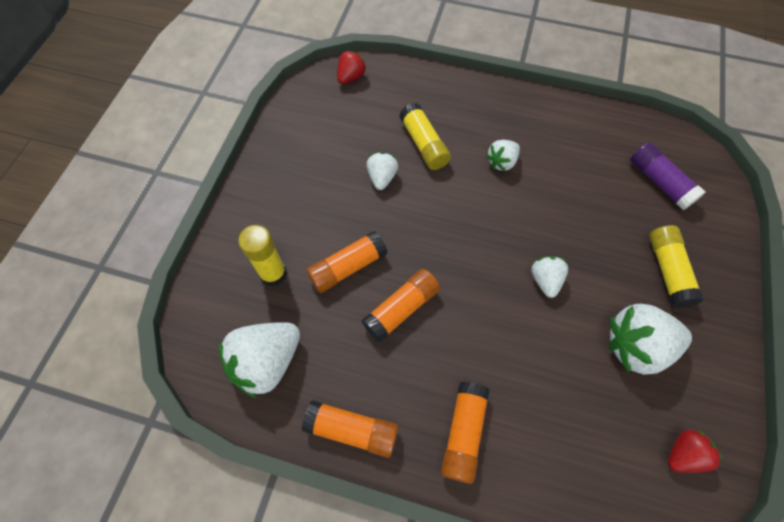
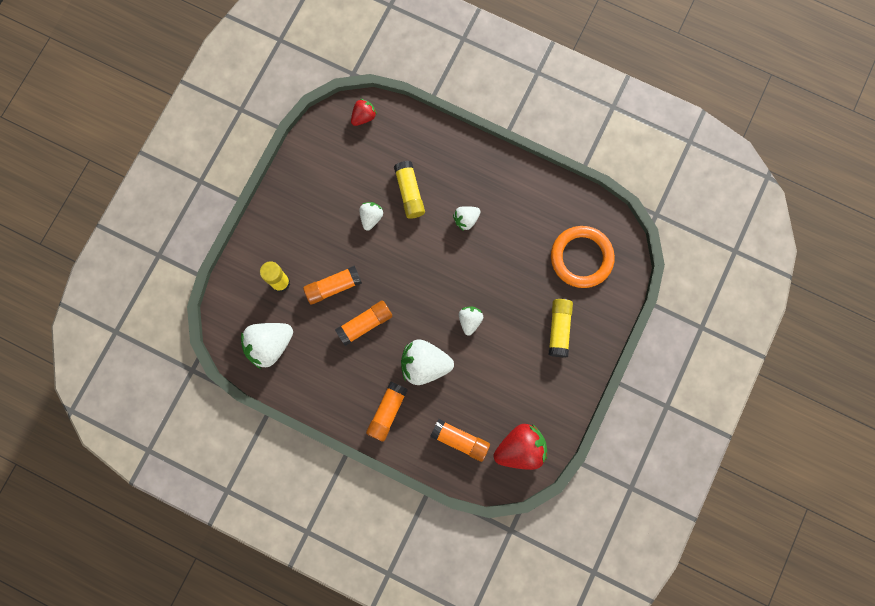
camera: 10 degrees right, 15 degrees up
(352, 430) = (318, 398): orange glue stick -> orange glue stick (460, 440)
(636, 346) = (516, 377): white strawberry -> white strawberry (424, 364)
(659, 182) = (581, 258): purple glue stick -> orange ring
(683, 454) = (520, 448): red strawberry -> red strawberry, size x1.80

